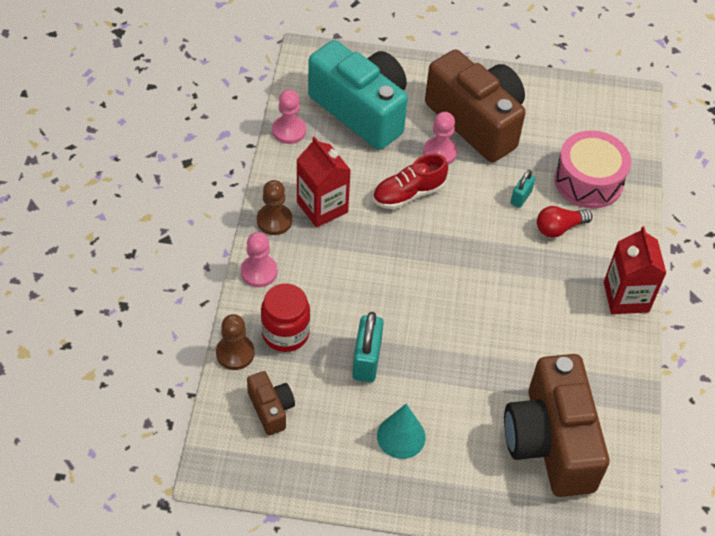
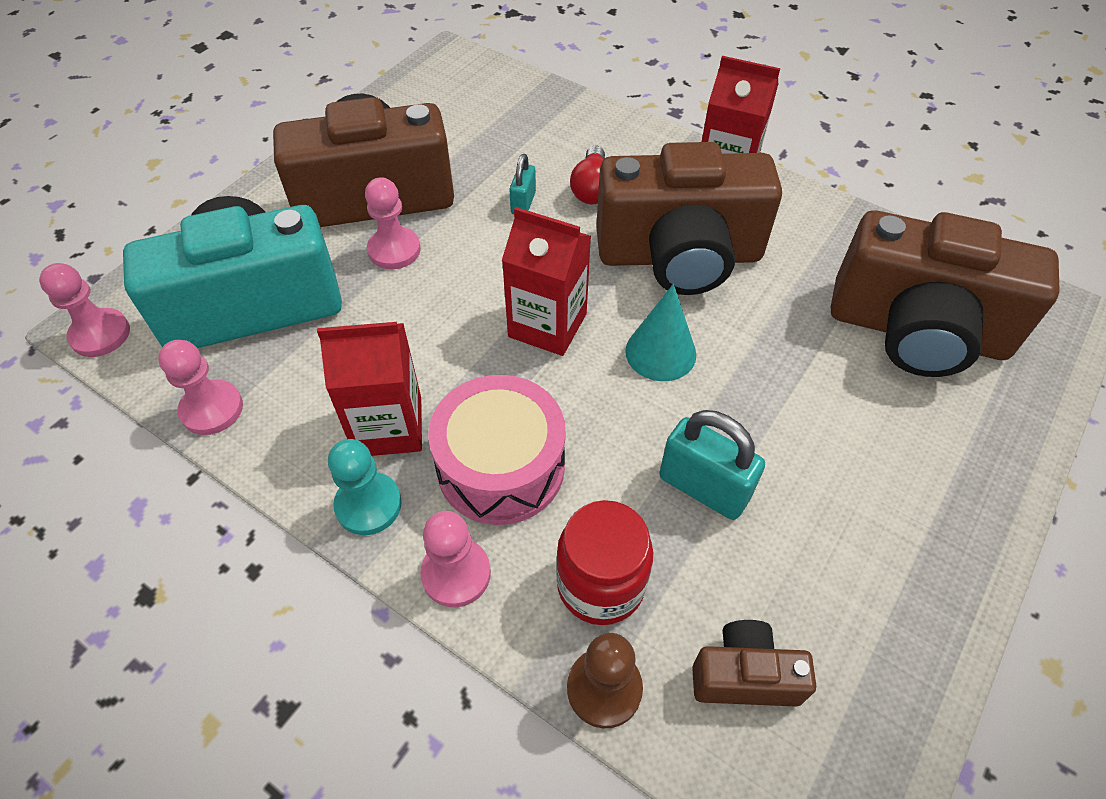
camera: 60 degrees left, 0 degrees up
(274, 220) = (368, 505): brown pawn -> turquoise pawn
(303, 61) = (100, 334): none -> pink pawn
(401, 436) = (858, 500): turquoise cone -> turquoise cone (660, 352)
(408, 194) = (438, 312): red shoe -> none
(431, 248) = (547, 325): none -> red carton
(521, 197) = (523, 203): turquoise padlock -> turquoise padlock turned 45 degrees clockwise
(530, 295) = (679, 256): none -> brown camera
(588, 181) = (539, 136): pink drum -> pink drum (501, 466)

